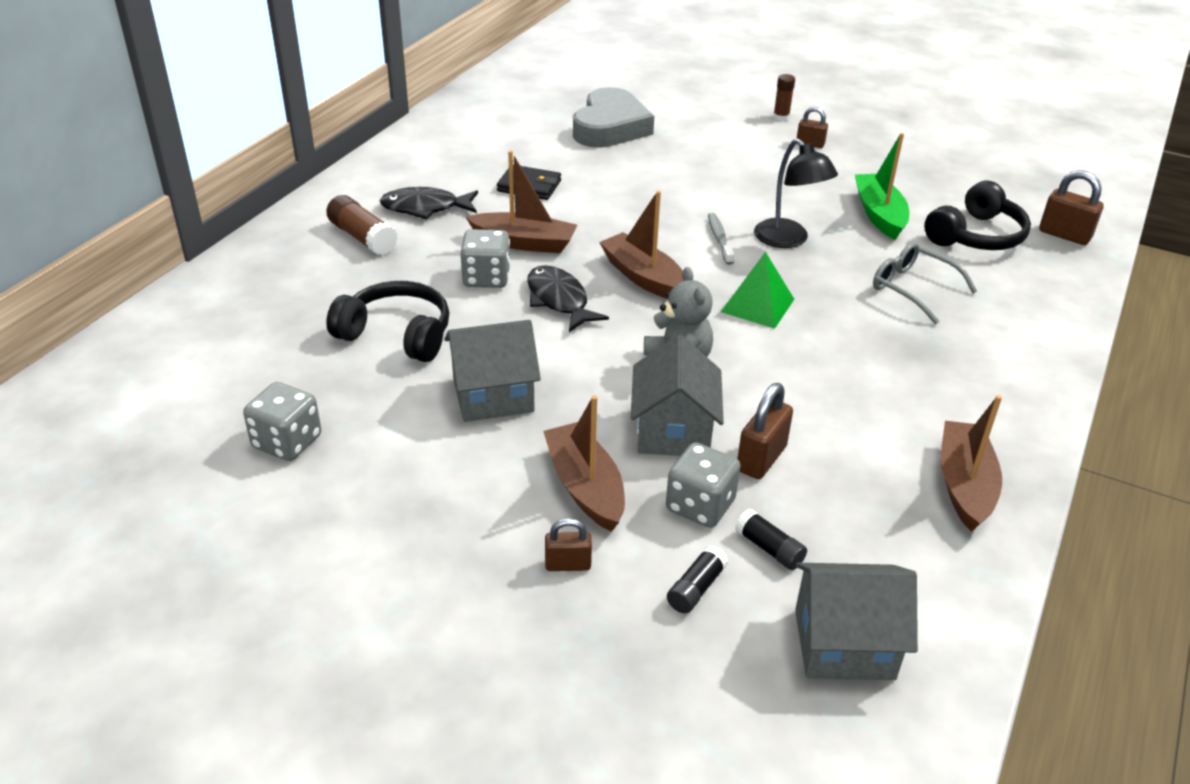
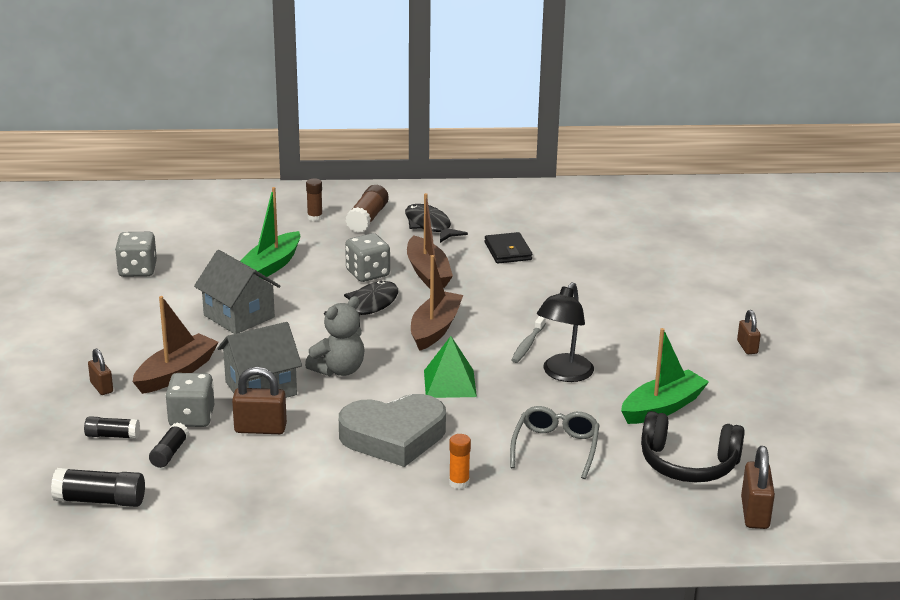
camera: 60 degrees right, 10 degrees down
(397, 335) = (271, 266): black headphones -> green boat
(610, 127) = (644, 254): grey heart -> grey heart (394, 437)
(719, 239) = (527, 344): grey toothbrush -> grey toothbrush turned 150 degrees clockwise
(781, 117) = (779, 322): brown glue stick -> brown glue stick (315, 217)
(844, 644) = (100, 500): grey house -> black glue stick
(944, 362) = (459, 483): none -> orange glue stick
(964, 485) = (304, 519): brown boat -> none

